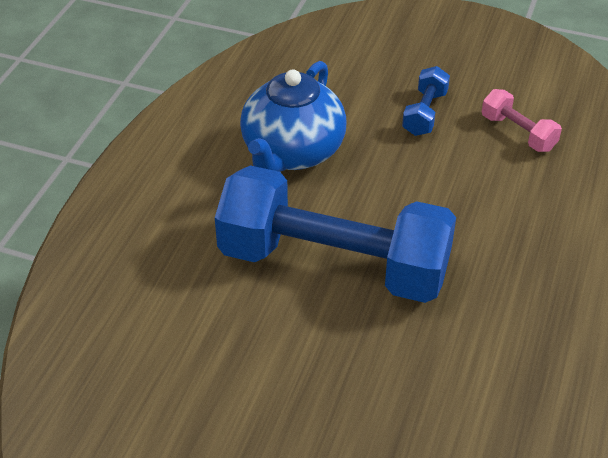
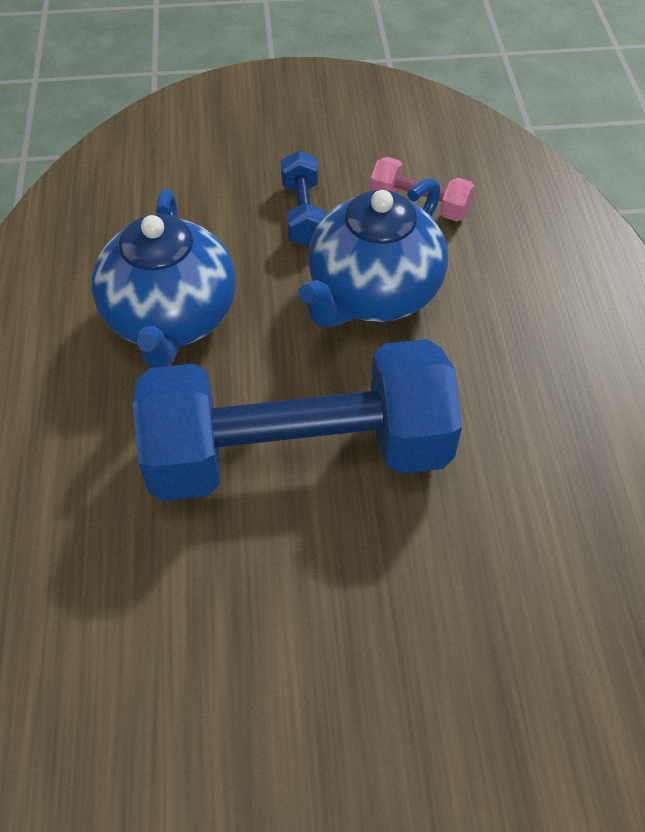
camera: 25 degrees left, 10 degrees up
(446, 181) = (373, 293): none -> blue teapot

